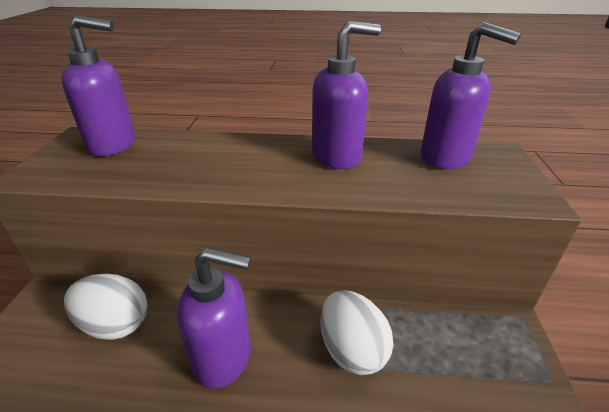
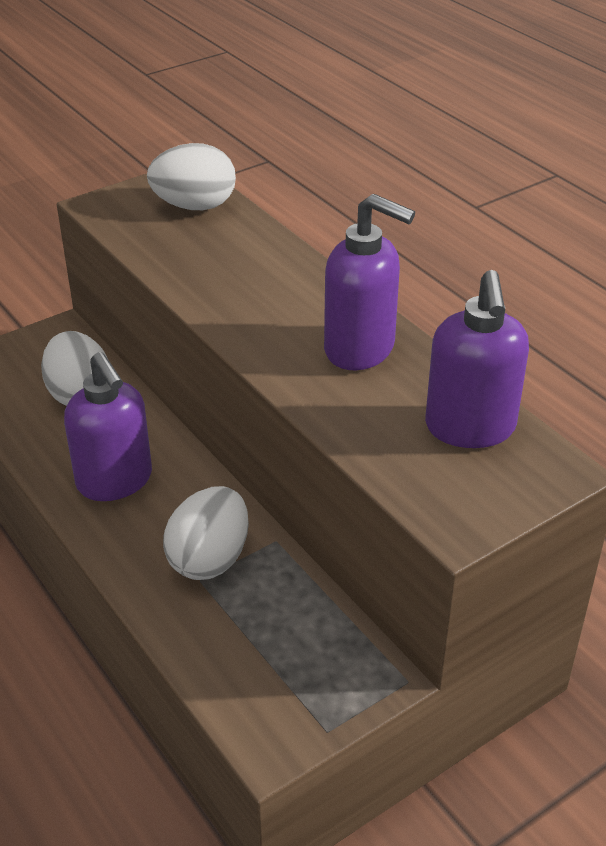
camera: 50 degrees right, 5 degrees up
(113, 145) = (194, 206): purple soap dispenser -> white egg

